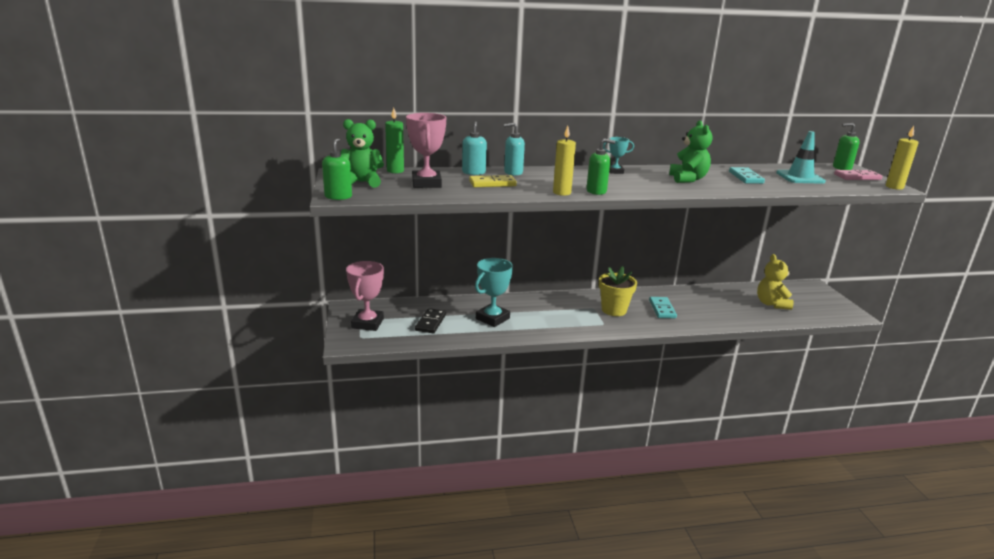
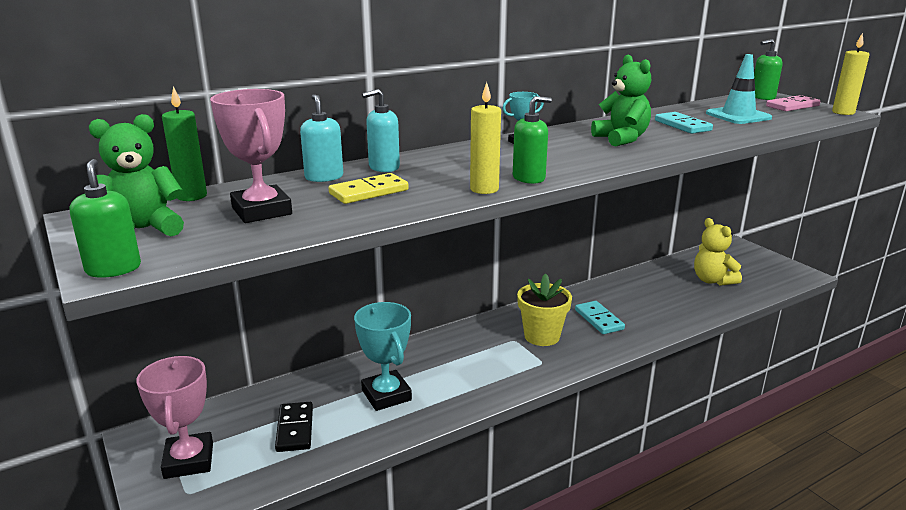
camera: 20 degrees left, 0 degrees up
(492, 318) = (386, 395): turquoise trophy -> turquoise trophy turned 45 degrees counterclockwise

